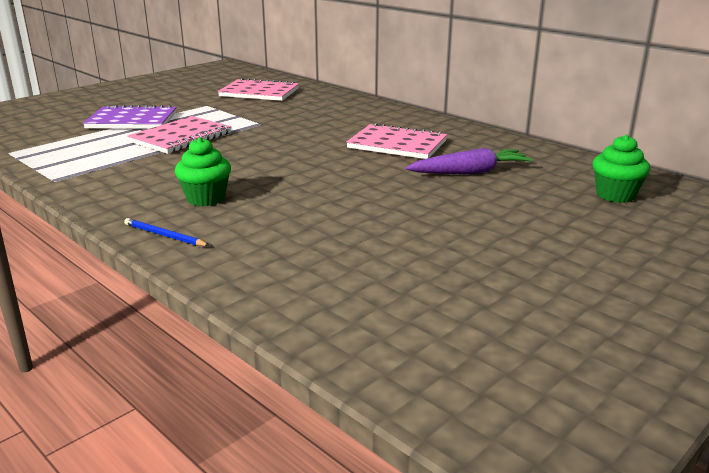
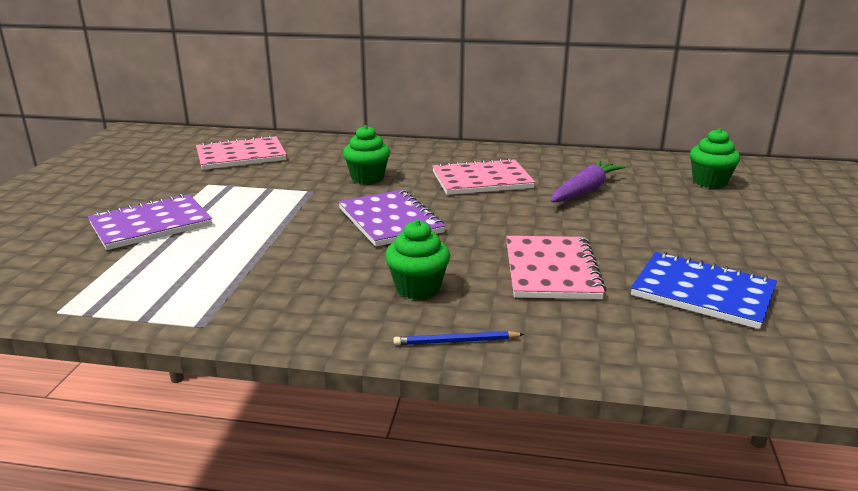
camera: 35 degrees left, 0 degrees up
(181, 137) = (254, 229): pink notebook -> pink notebook (551, 270)
(273, 154) = (390, 220): none -> purple notebook
(314, 124) = (367, 178): none -> green cupcake
(408, 269) = (702, 292): none -> blue notebook

